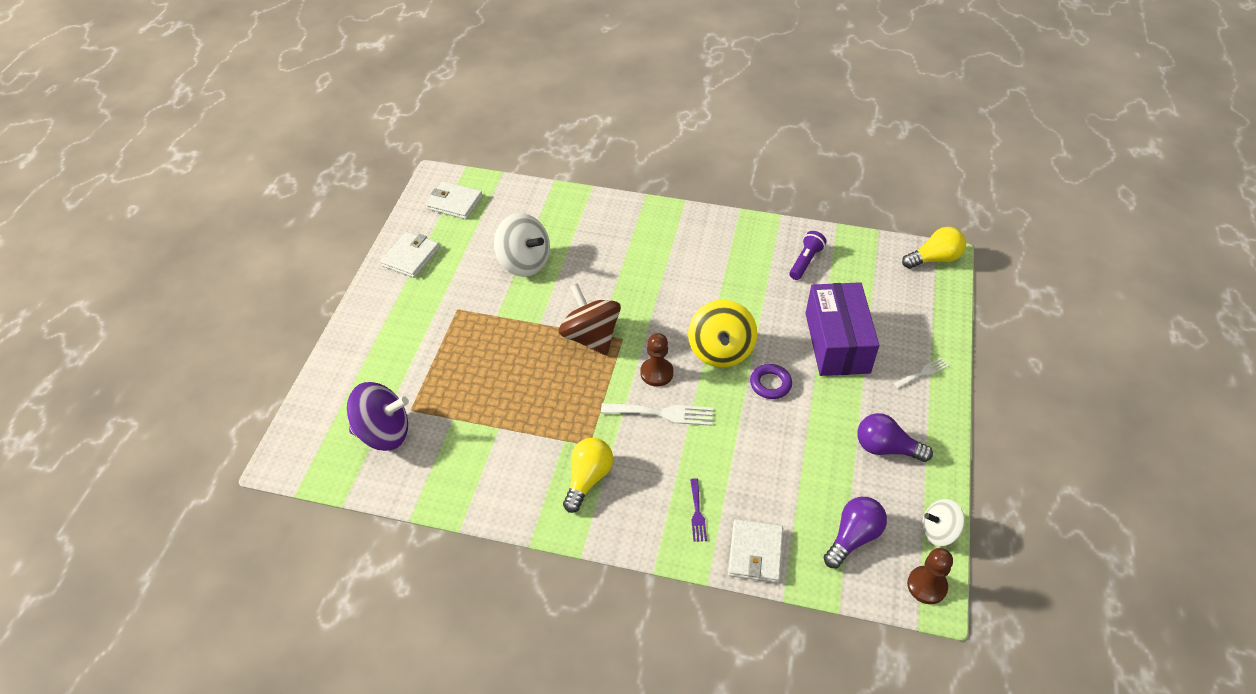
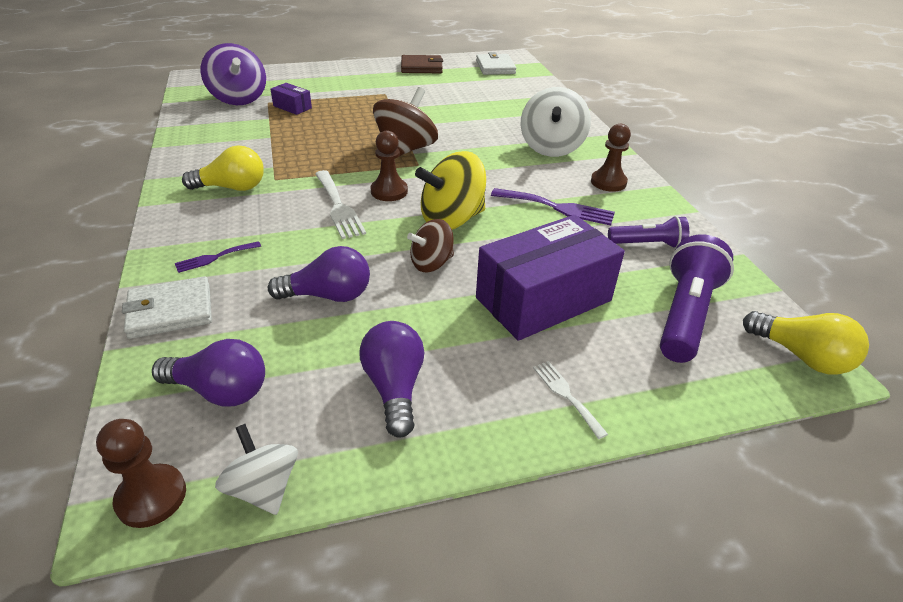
camera: 60 degrees right, 10 degrees down
(411, 257) = (421, 67): white wallet -> brown wallet
(439, 392) = (292, 107): none -> purple box
(524, 262) = (462, 104): white spinning top -> white spinning top (551, 147)
(718, 238) = (608, 182): none -> brown pawn
(736, 284) = (557, 207): none -> purple fork
(770, 384) = (431, 263): purple ring -> brown spinning top
(780, 454) = (329, 295): none -> purple light bulb
(881, 285) = (685, 314): none -> purple flashlight
(923, 373) = (566, 395): white fork -> white fork turned 150 degrees counterclockwise

